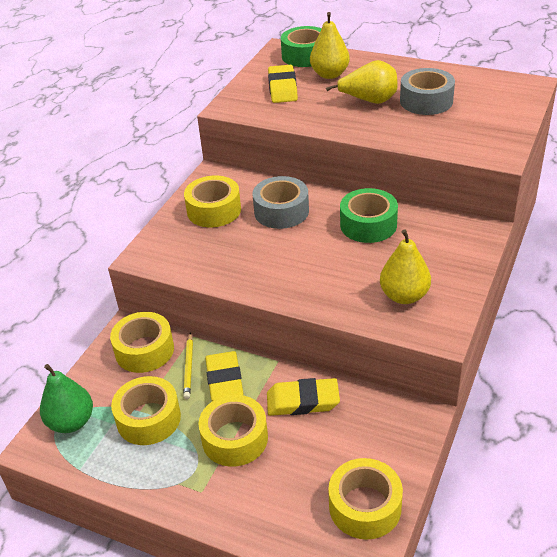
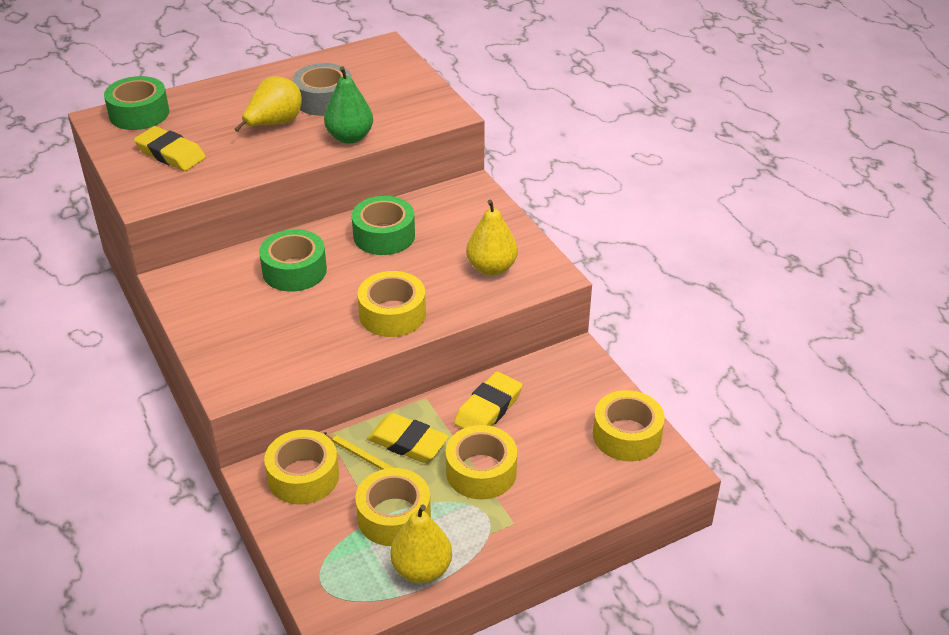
camera: 55 degrees left, 0 degrees up
(71, 422) = (333, 575): green pear -> green pear (350, 137)
(214, 210) = (230, 308): yellow tape -> yellow tape (392, 314)
(281, 211) = (294, 270): grey tape -> green tape
(329, 74) = (196, 119): yellow pear -> yellow pear (422, 569)

